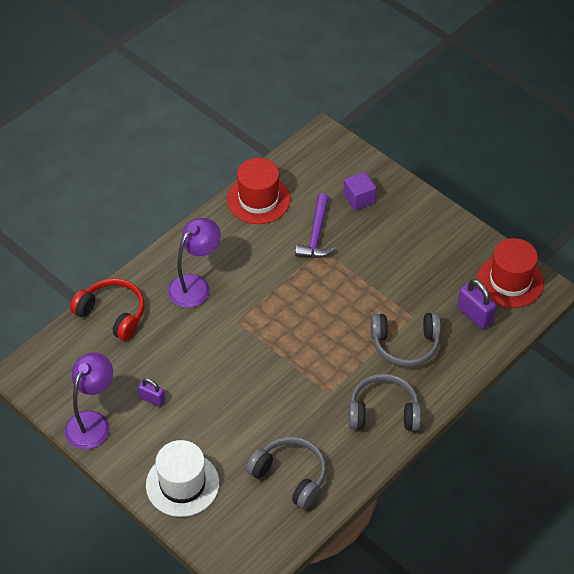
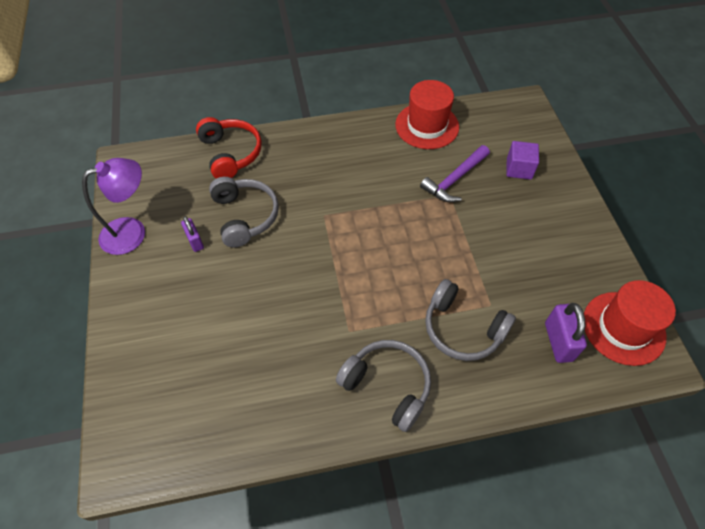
camera: 35 degrees right, 5 degrees up
(182, 484) = (147, 335): white hat -> none
(195, 285) = (315, 166): purple lamp -> none
(290, 476) = (244, 393): grey headphones -> grey headphones (245, 216)

